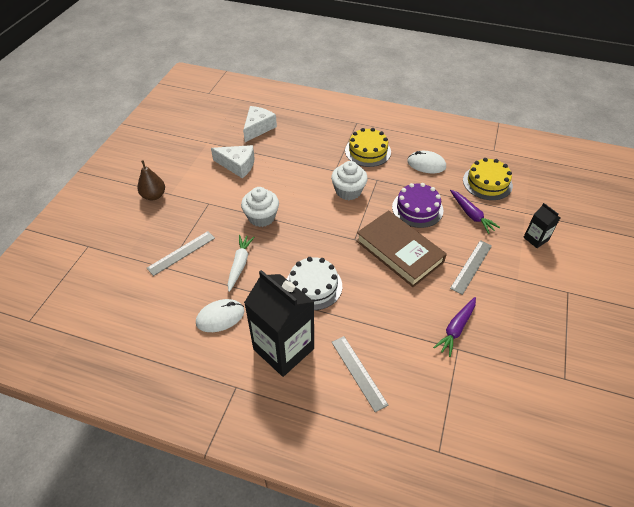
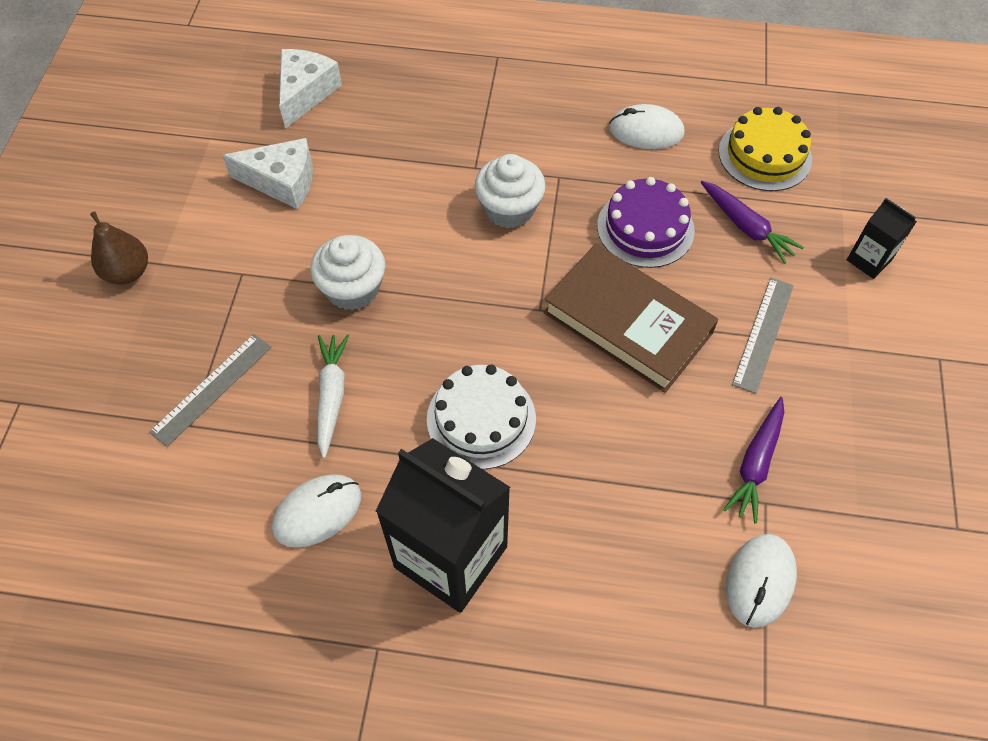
camera: 10 degrees left, 10 degrees up
(358, 372) = (597, 579): grey ruler -> none
(368, 151) = (530, 117): yellow cake -> none
(447, 387) = (760, 581): none -> white mouse

